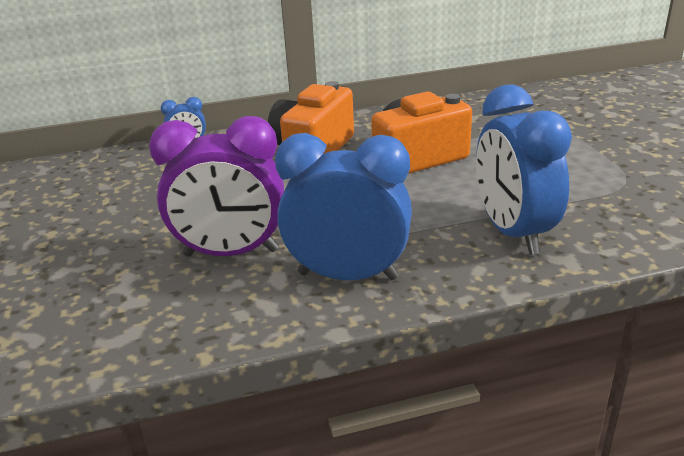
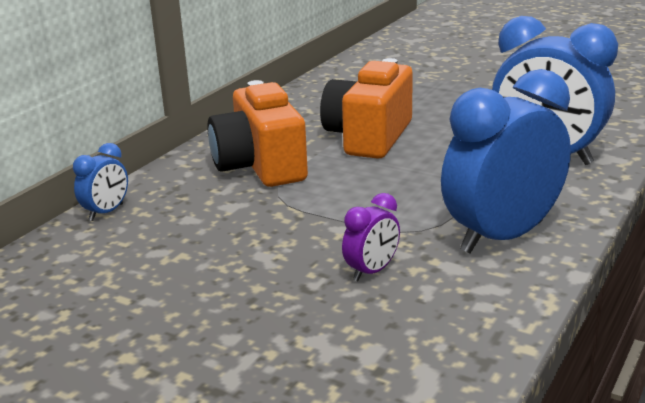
camera: 45 degrees left, 5 degrees down
(231, 253) = (372, 271): purple clock -> purple clock, size x0.45

